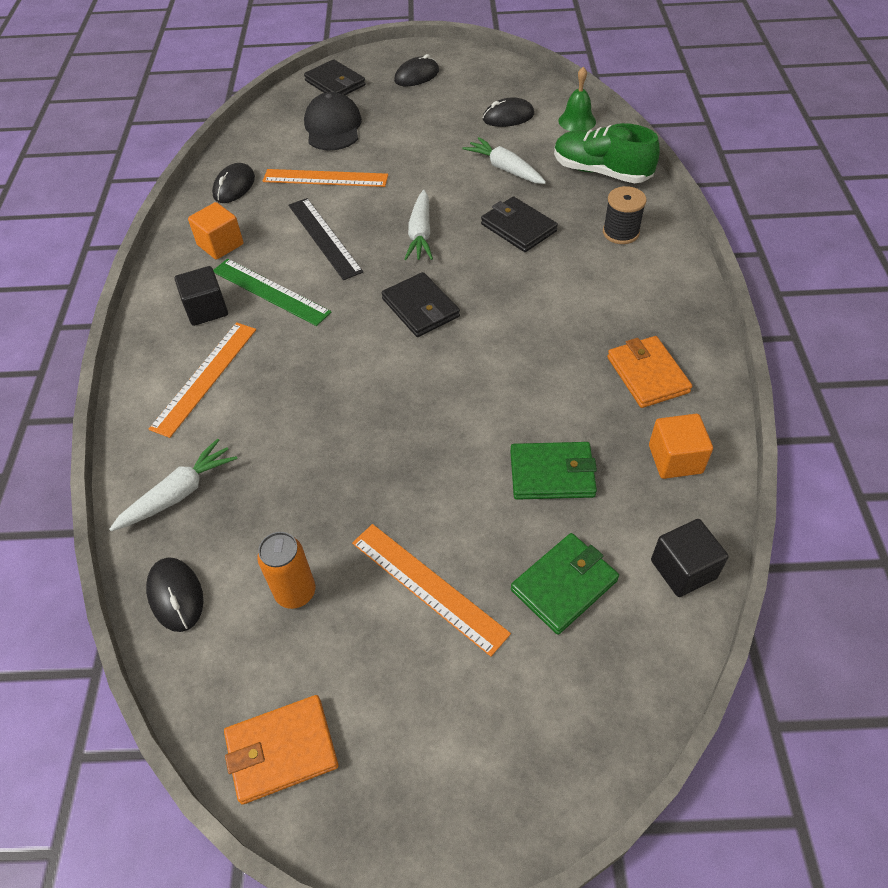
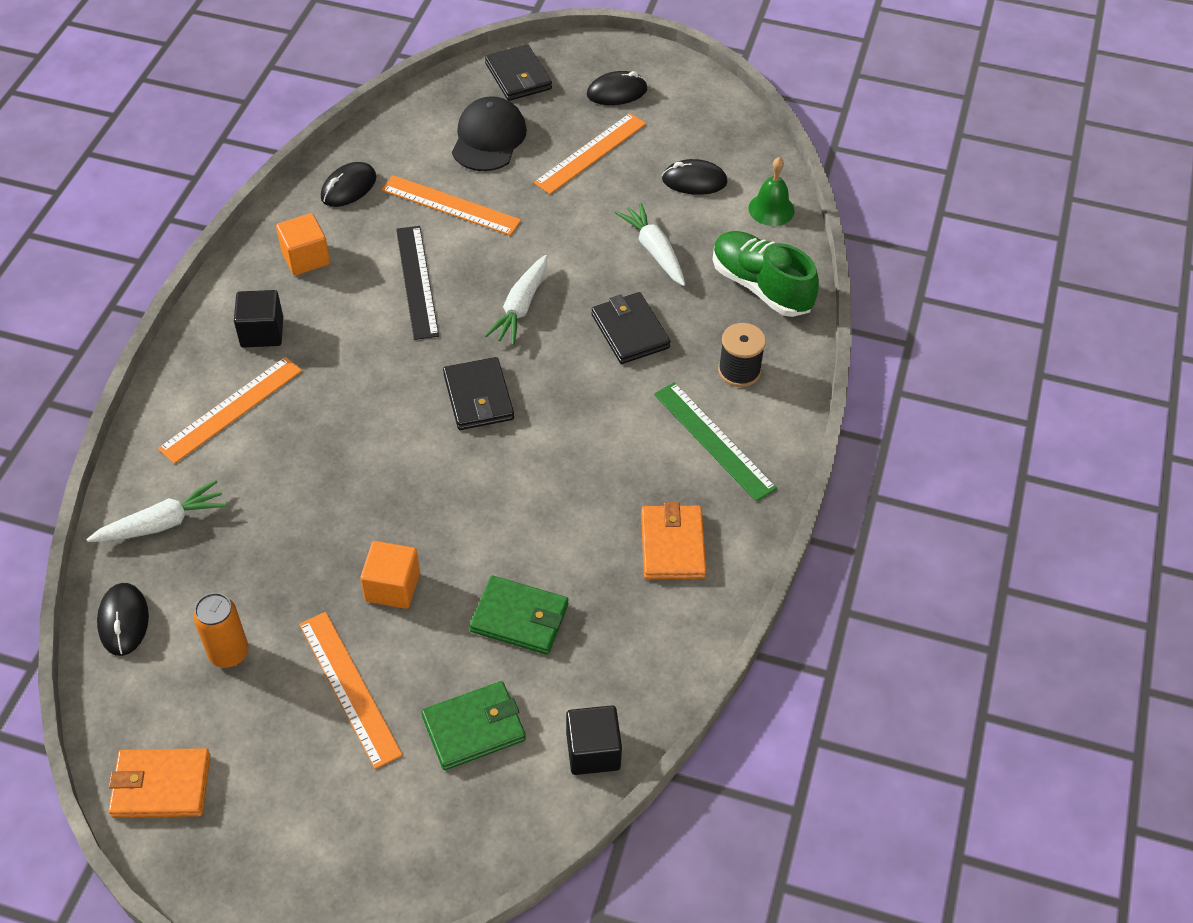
camera: 15 degrees right, 0 degrees up
(270, 292) = (333, 331): green ruler -> green ruler (713, 441)
(419, 118) = (591, 153): none -> orange ruler
(675, 459) = (648, 642): orange cube -> orange cube (392, 587)

